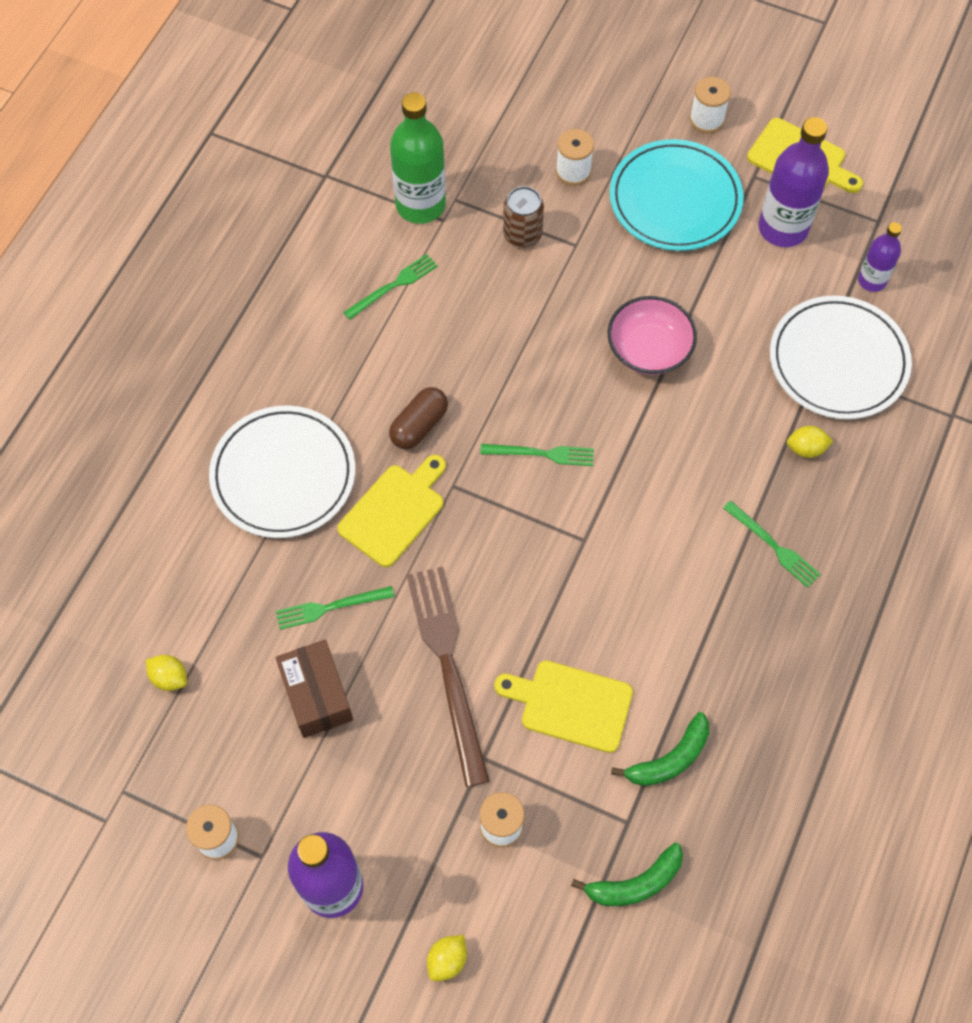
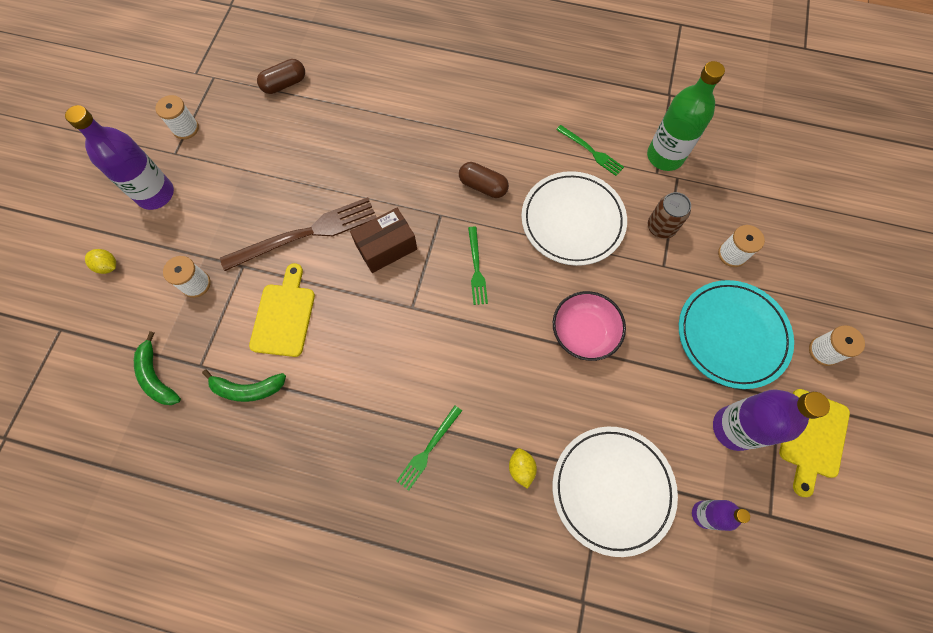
camera: 80 degrees right, 5 degrees up
(169, 677) = (284, 84): yellow lemon -> brown capsule
(283, 475) = (430, 115): white plate -> white plate (572, 220)
(317, 695) = (279, 162): brown box -> brown box (386, 247)
(330, 607) = (340, 158): green fork -> none
(395, 511) = (414, 183): yellow cutting board -> none
(669, 759) = (247, 389): green banana -> green banana turned 45 degrees counterclockwise

